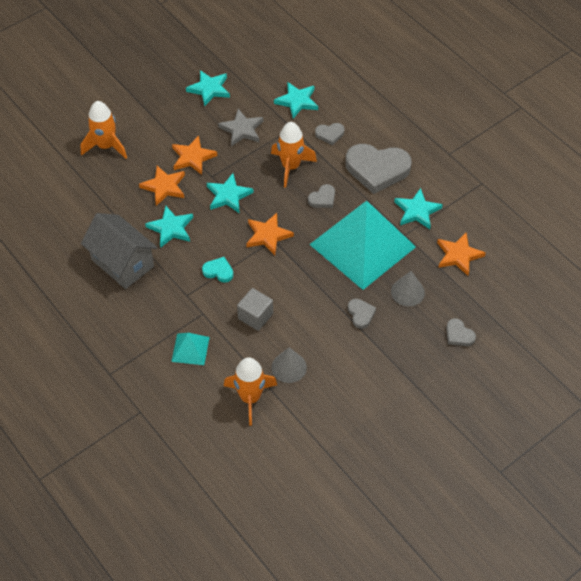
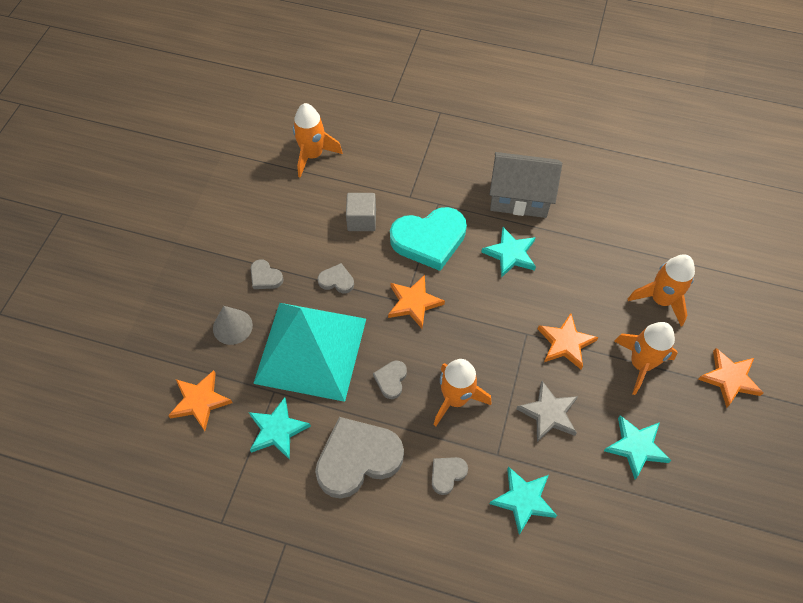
camera: 145 degrees right, 5 degrees up
(160, 122) = (640, 364): none -> orange rocket
(164, 187) = (559, 292): orange star -> orange star (729, 378)
(190, 349) = (394, 163): turquoise pyramid -> none
(218, 271) = (429, 240): turquoise heart -> turquoise heart, size x2.17
(228, 195) = (489, 322): turquoise star -> none
(289, 367) = (299, 195): grey cone -> none
(458, 335) = (156, 312): grey heart -> grey heart (336, 281)

